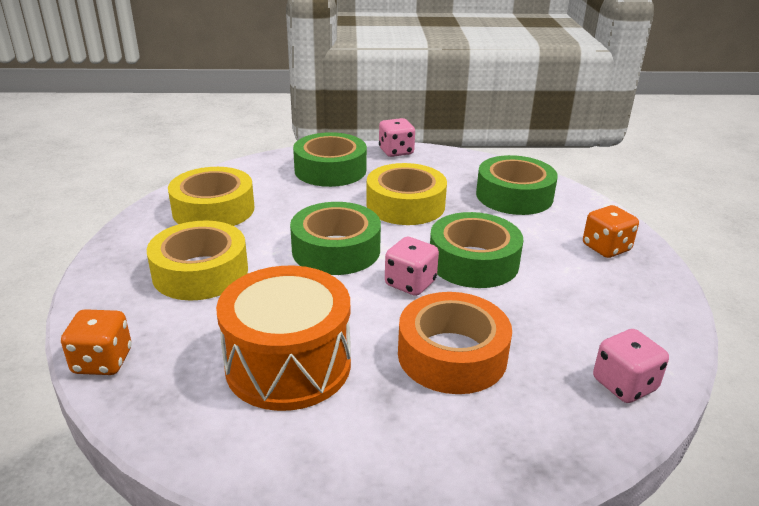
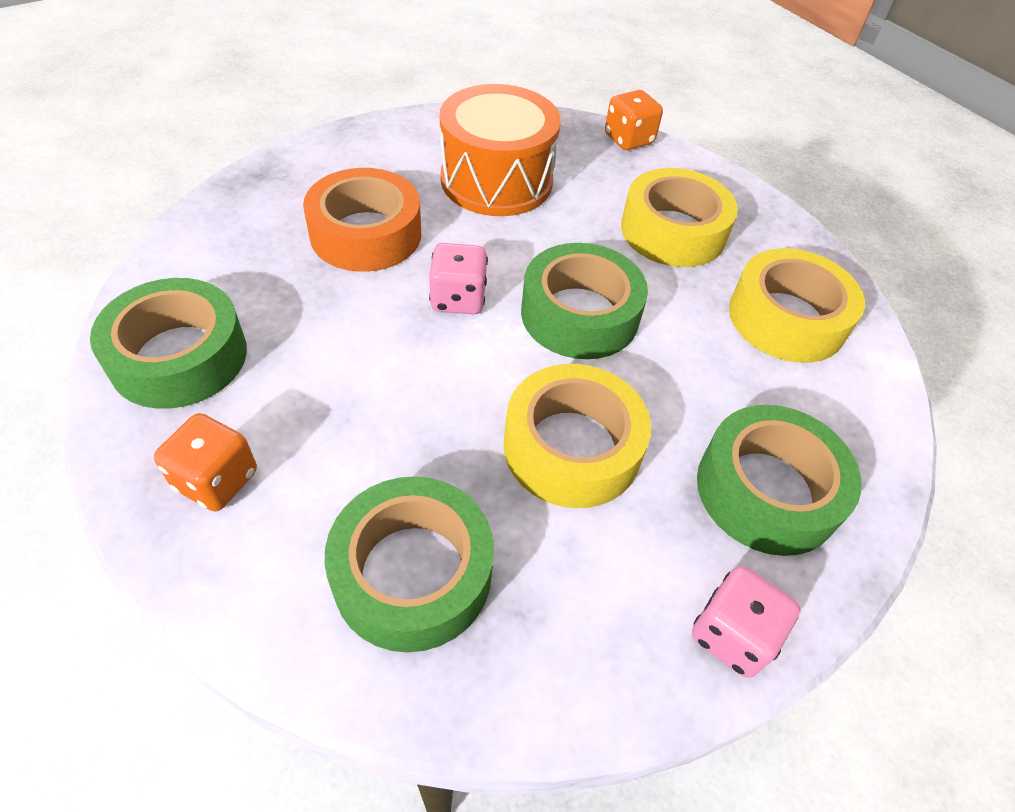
camera: 145 degrees right, 20 degrees up
(473, 261) = (404, 364): green tape -> green tape (179, 356)
(624, 385) = (190, 260): pink dice -> none

